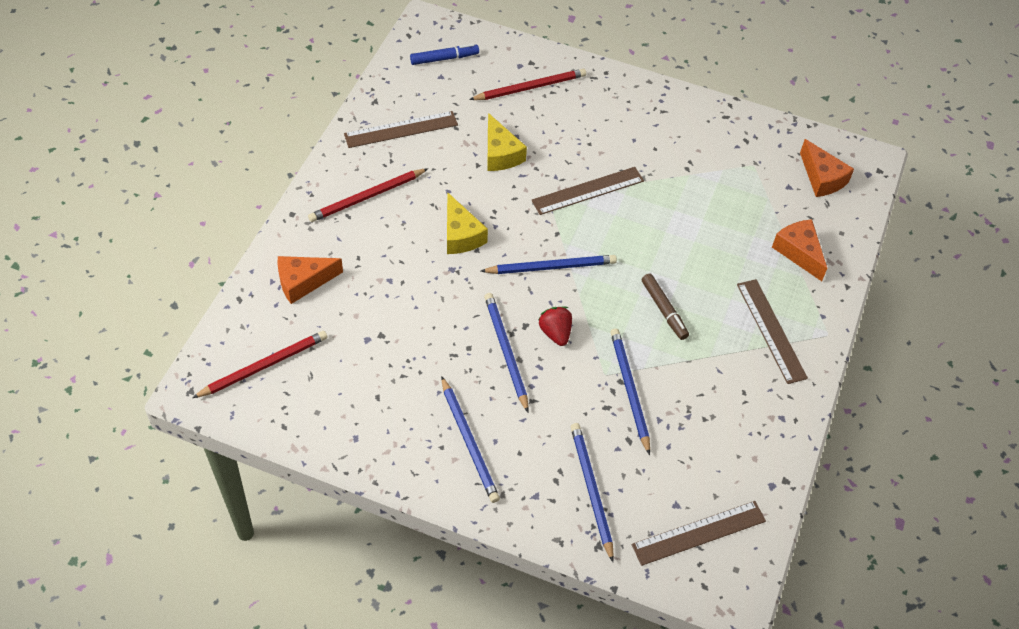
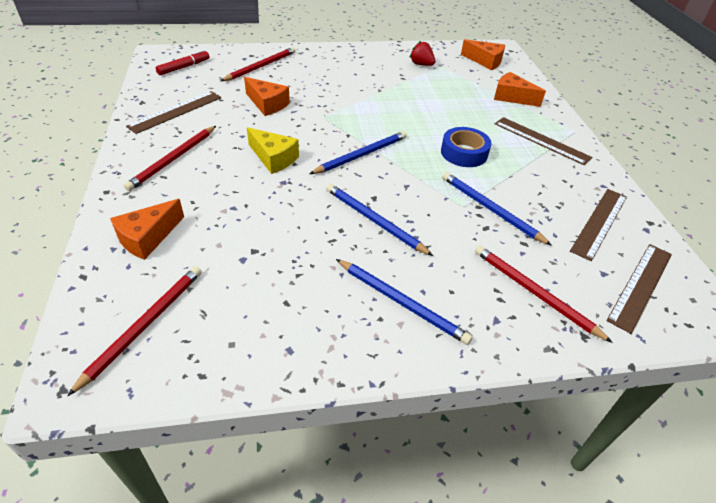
camera: 30 degrees left, 10 degrees down
(444, 58) = (184, 67): blue marker -> red marker
(500, 154) = (267, 104): yellow cheese -> orange cheese
(555, 333) = (402, 194): red strawberry -> red strawberry (421, 64)
(588, 191) = (349, 106): brown ruler -> brown ruler (599, 223)
(591, 490) = (534, 293): blue pencil -> red pencil
(664, 310) = (464, 153): brown marker -> blue tape

